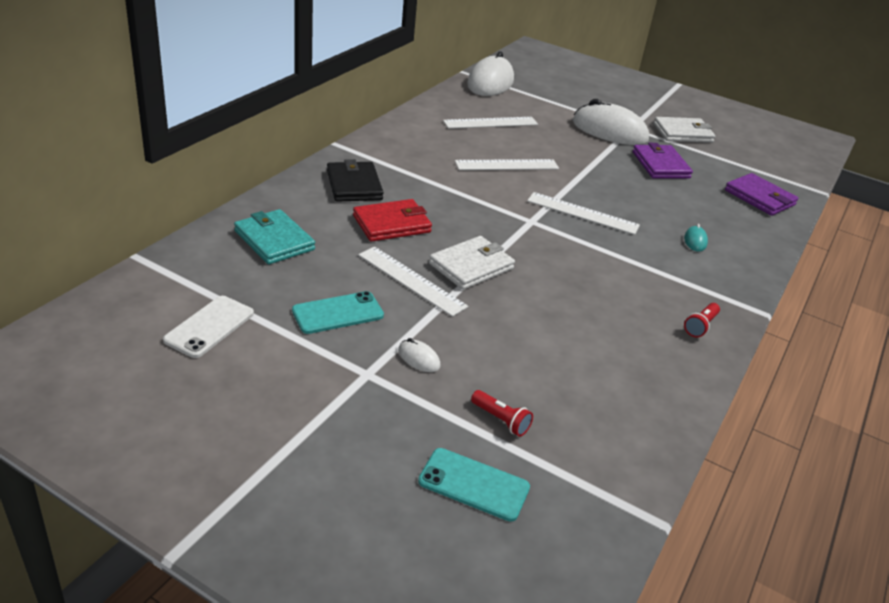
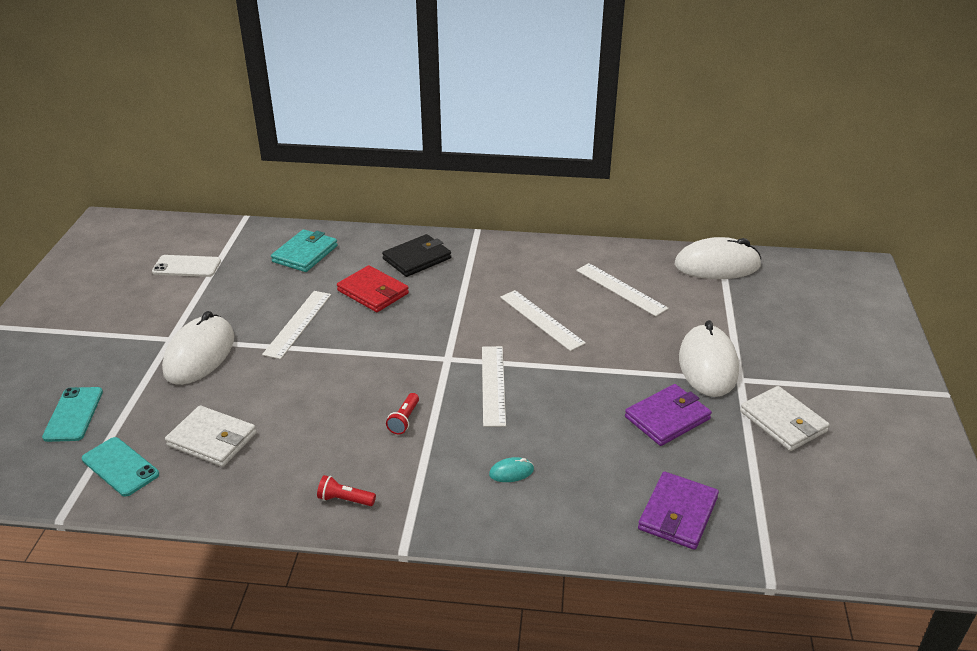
camera: 70 degrees right, 0 degrees up
(338, 313) = (233, 306): turquoise phone -> turquoise phone (120, 467)
(419, 358) = (199, 355): white mouse -> white mouse, size x2.47
(471, 266) = (342, 345): white wallet -> white wallet (212, 439)
(501, 420) = (146, 410): red flashlight -> red flashlight (404, 420)

